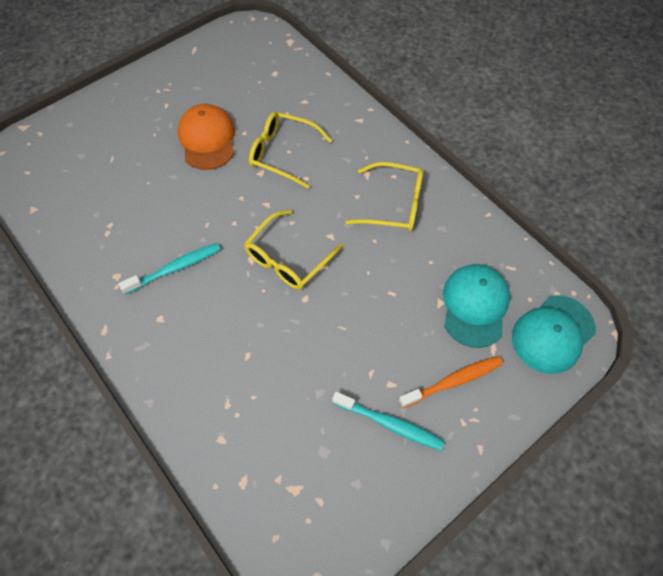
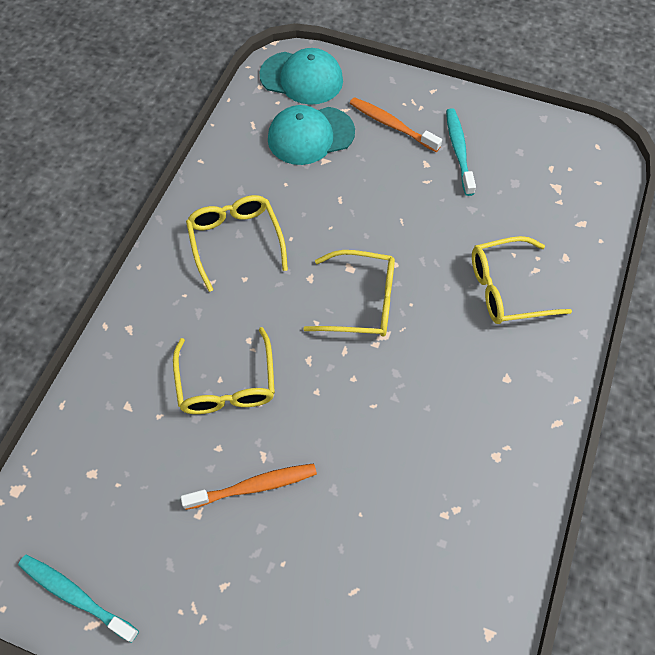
camera: 120 degrees left, 0 degrees up
(174, 268) = (446, 402): turquoise toothbrush -> turquoise toothbrush (76, 596)
(207, 139) = (253, 486): orange cap -> orange toothbrush
(227, 368) = (506, 289): none -> yellow glasses

